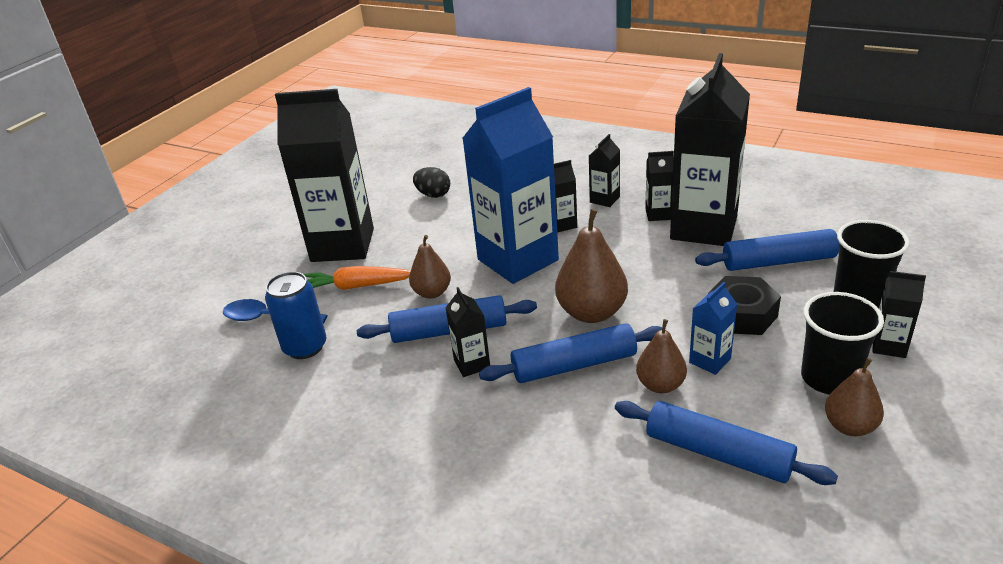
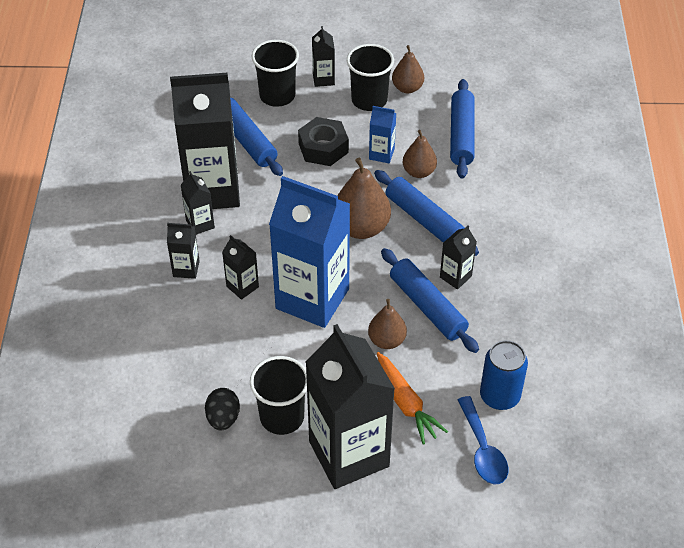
camera: 120 degrees left, 15 degrees up
(408, 220) = (282, 417): none -> black cup

